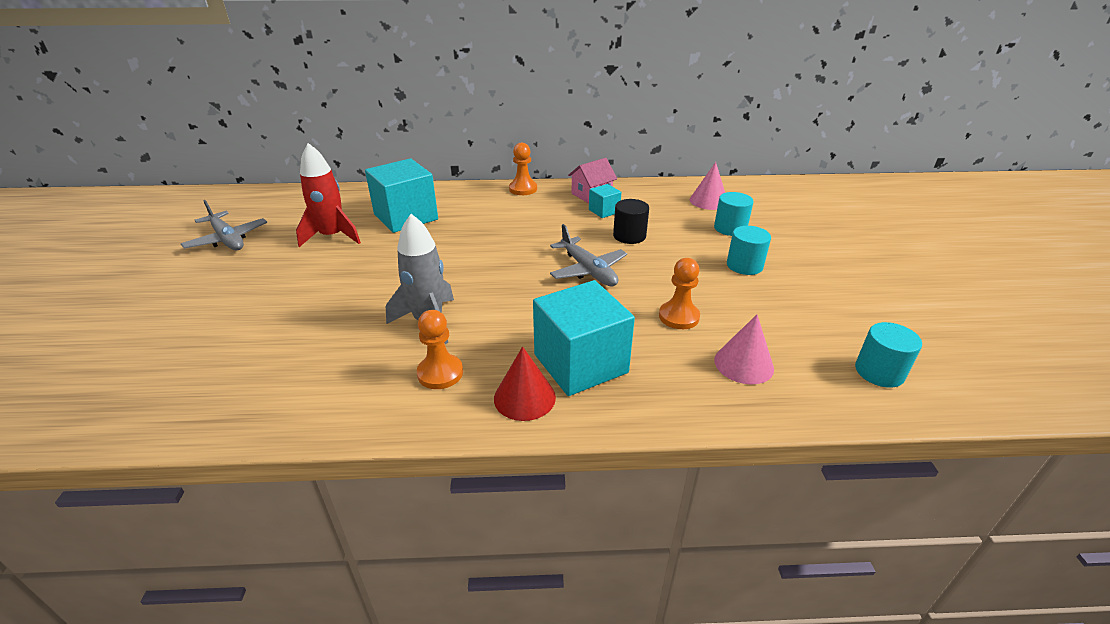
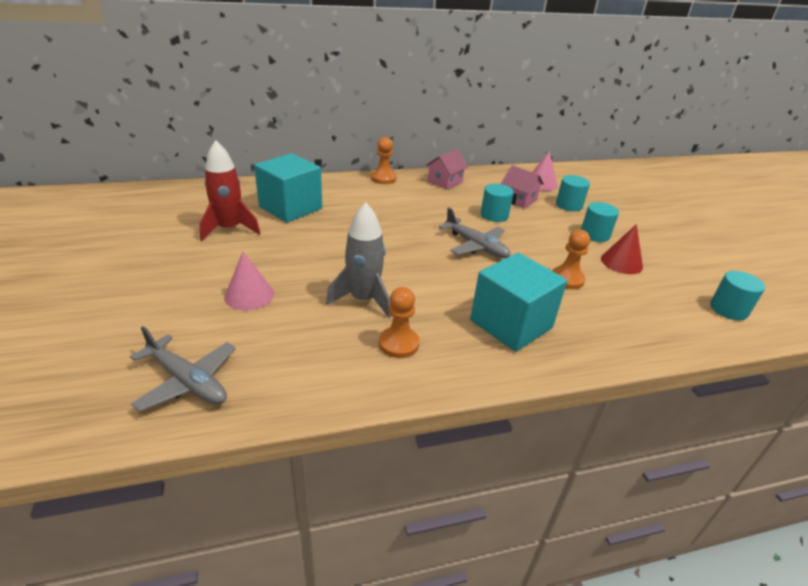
camera: 15 degrees left, 0 degrees up
(227, 239) = (122, 237): grey plane -> grey plane (187, 381)
(524, 397) = (481, 357): red cone -> red cone (621, 262)
(604, 211) = (462, 195): turquoise cube -> none
(629, 236) = (494, 215): black cylinder -> turquoise cylinder
(669, 219) = (518, 200): none -> pink house
(743, 364) = (633, 312): pink cone -> pink cone (249, 295)

